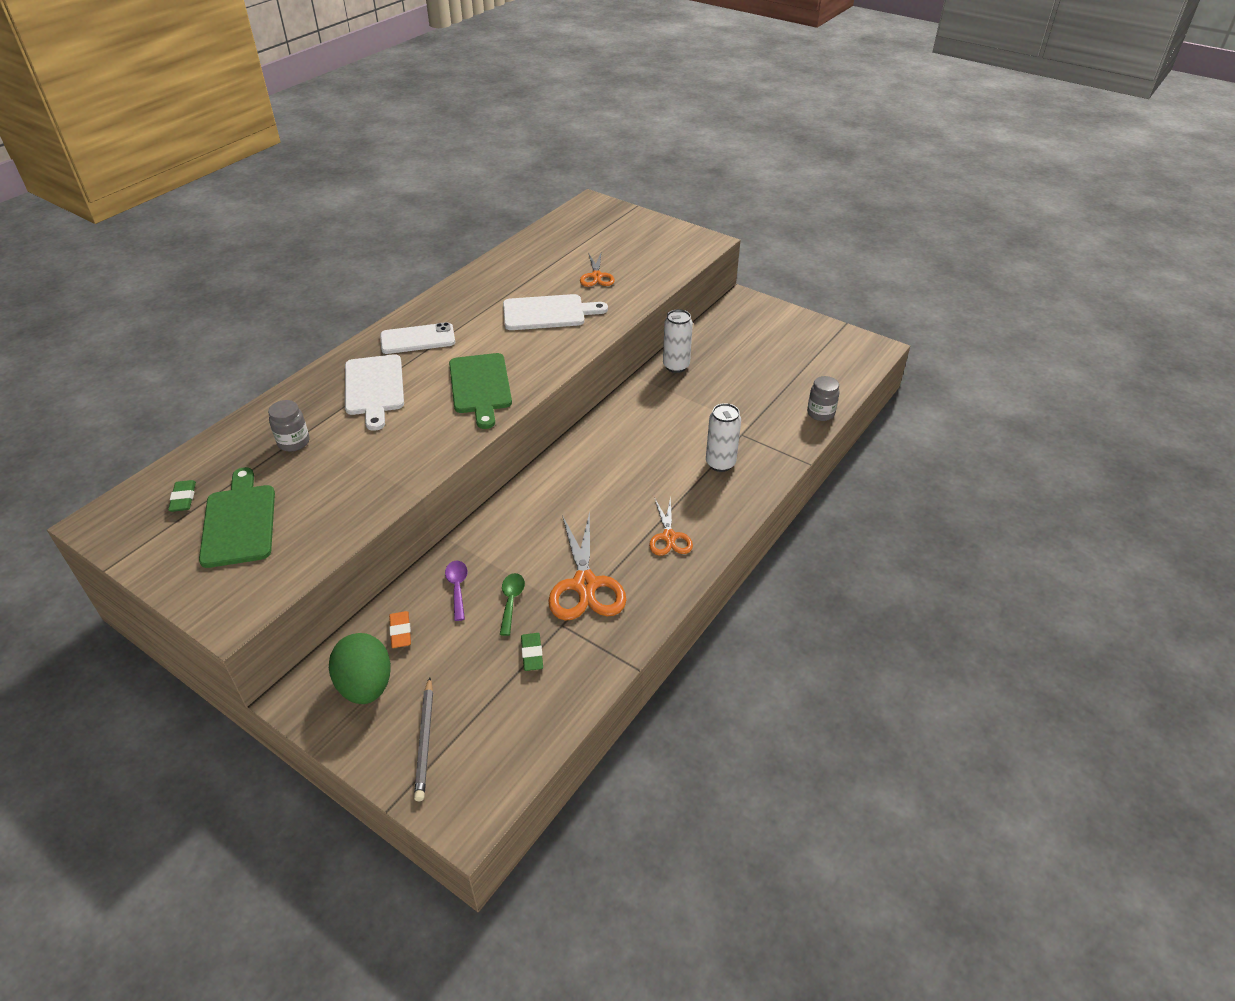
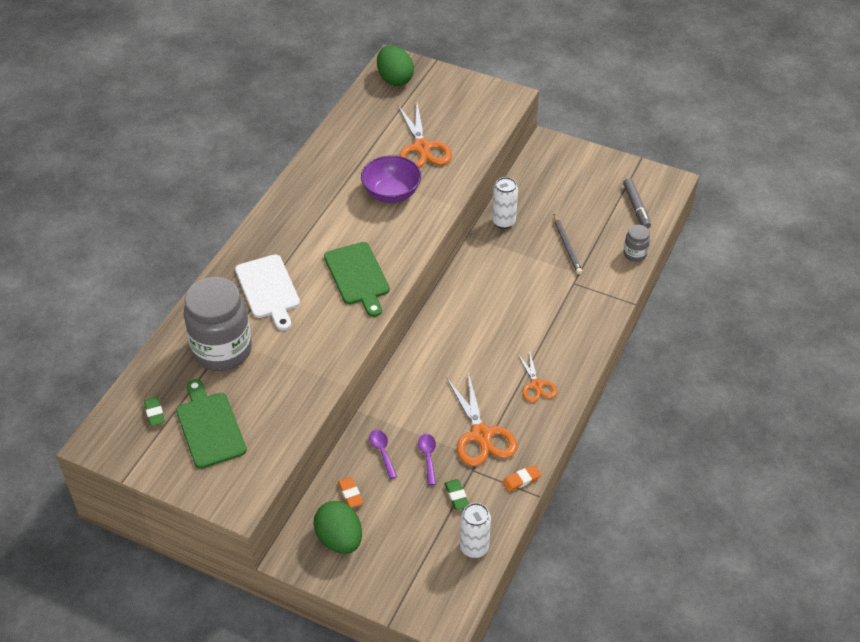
camera: 10 degrees left, 5 degrees up
(293, 442) = (222, 350): grey jar -> grey jar, size x2.26
(417, 339) = (287, 235): white phone -> none
(425, 740) = (398, 572): grey pencil -> grey pencil (567, 246)
(511, 601) = (428, 457): green spoon -> purple spoon
(548, 313) = (391, 193): white cutting board -> purple bowl
(588, 217) = (395, 79): none -> green egg
(596, 276) = (422, 147): orange scissors -> orange scissors, size x1.69
(620, 646) = (521, 480): none -> orange eraser
(720, 463) = (562, 313): white can -> white can (474, 548)
(831, 368) = (636, 207): none -> grey marker

